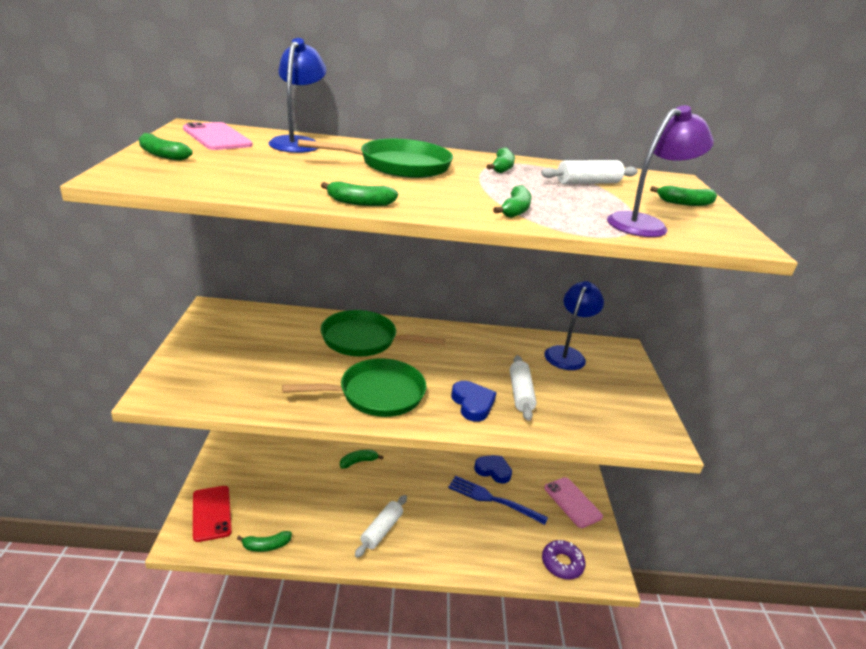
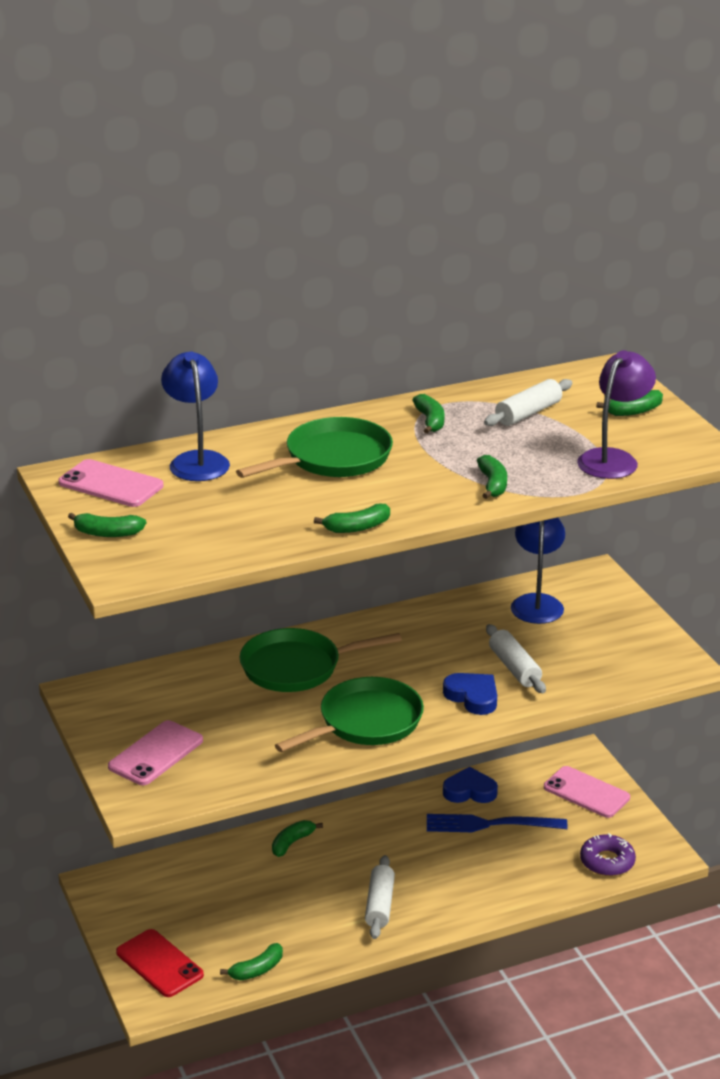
camera: 20 degrees left, 0 degrees up
(211, 363) = (156, 753): none -> pink phone

